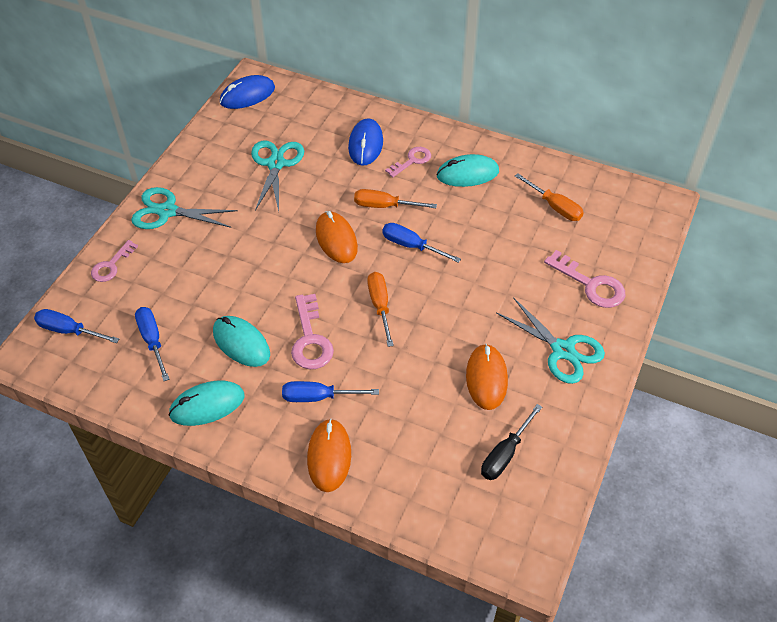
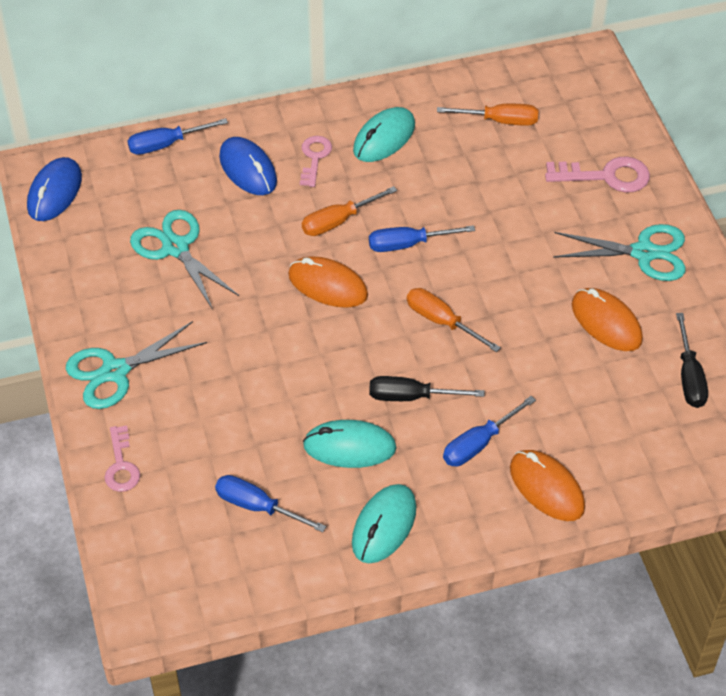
camera: 40 degrees left, 0 degrees up
(69, 331) = (157, 559): blue screwdriver -> blue screwdriver (166, 144)
(310, 339) = (411, 397): pink key -> black screwdriver

